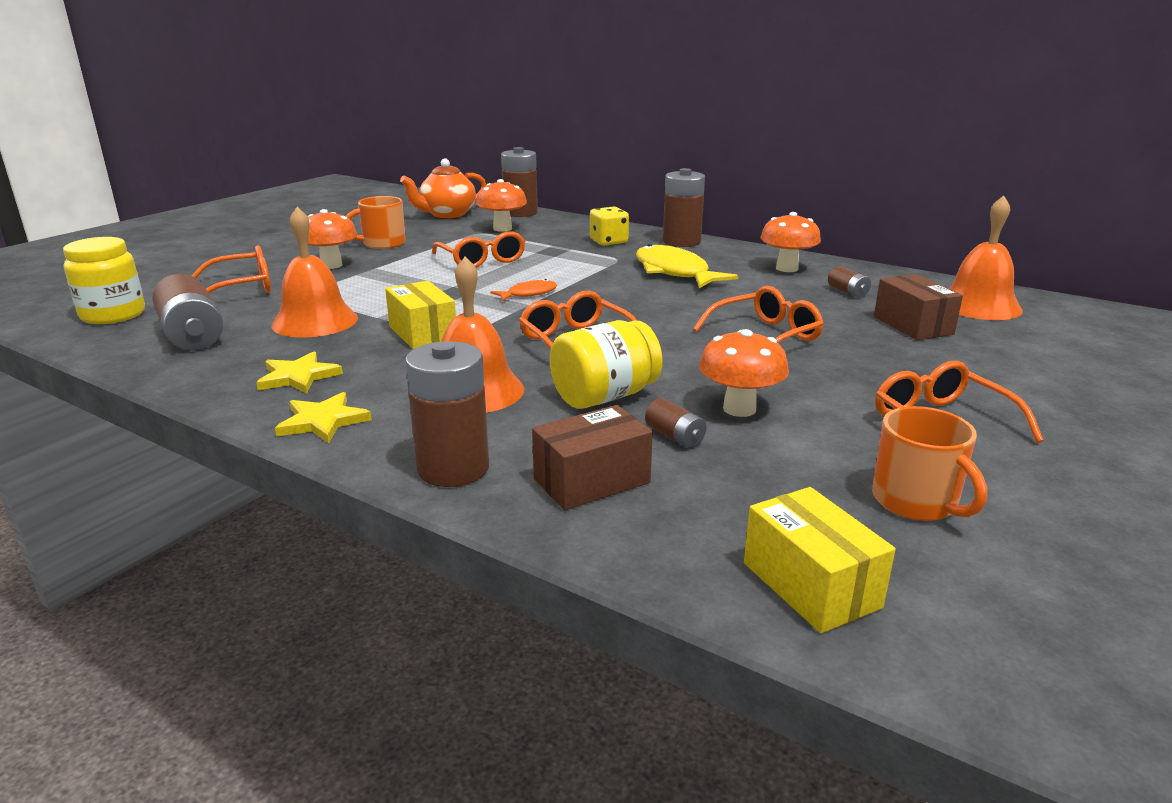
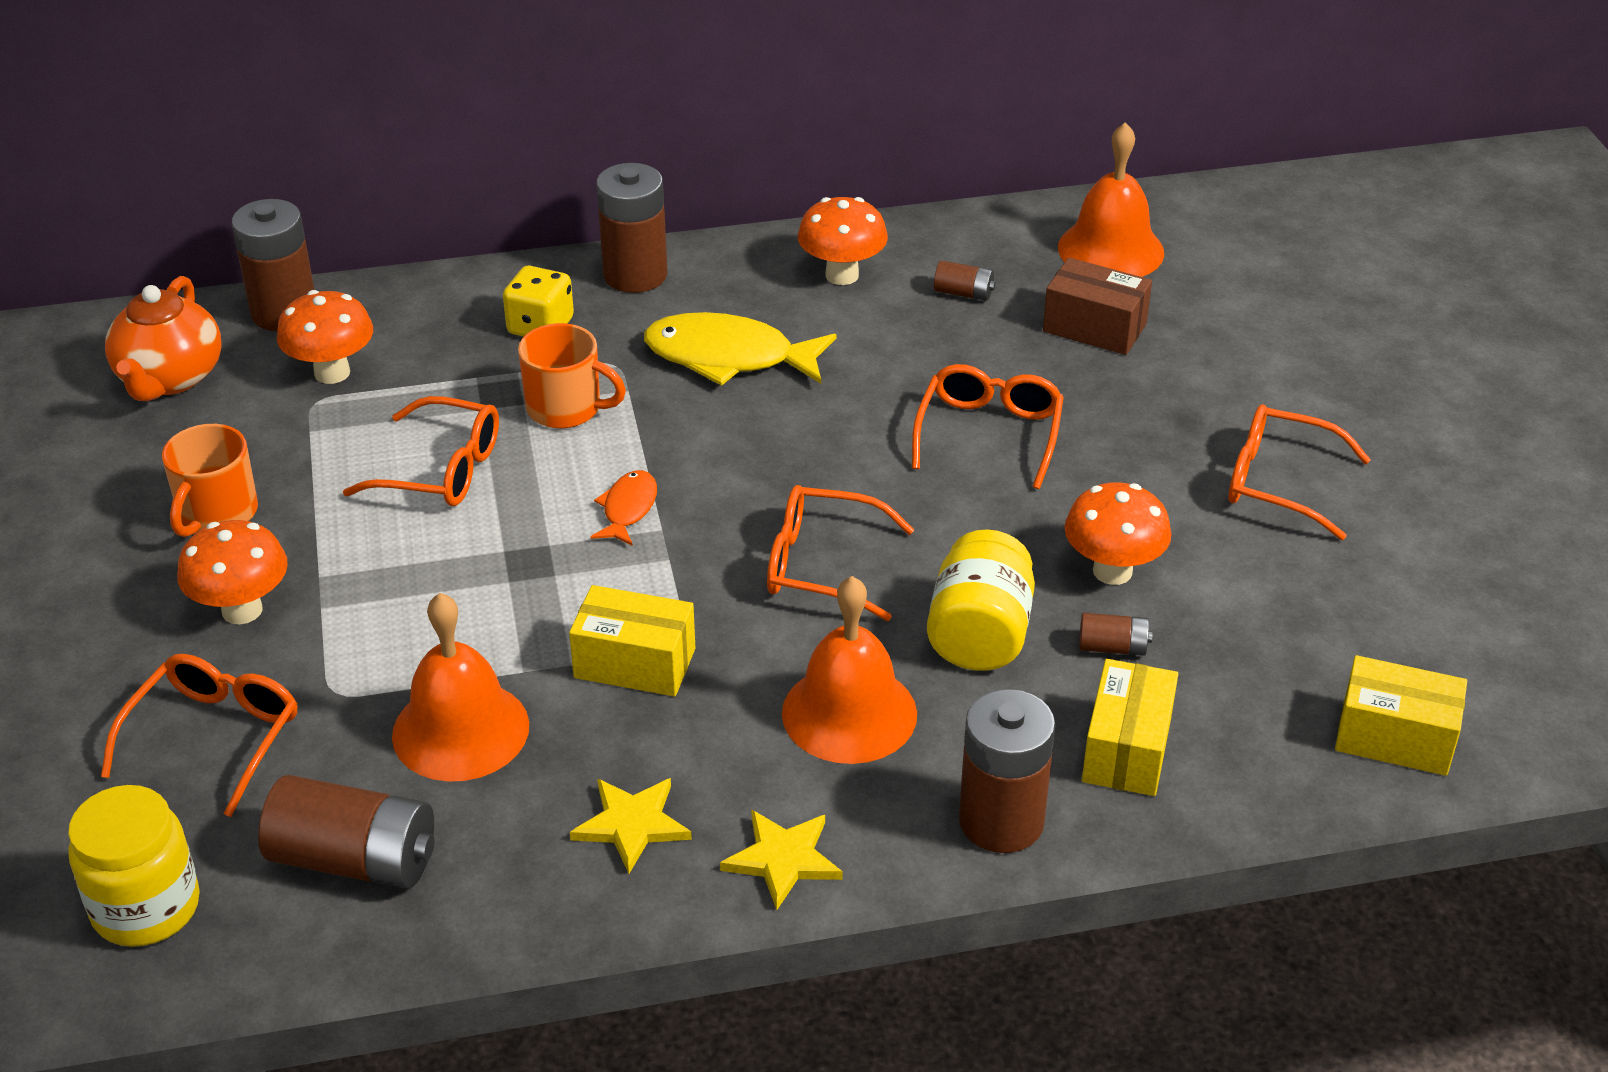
camera: 45 degrees left, 15 degrees up
(591, 481) = (1126, 749): brown box -> yellow box
(916, 502) = (1363, 599): orange mug -> orange mug (566, 408)

